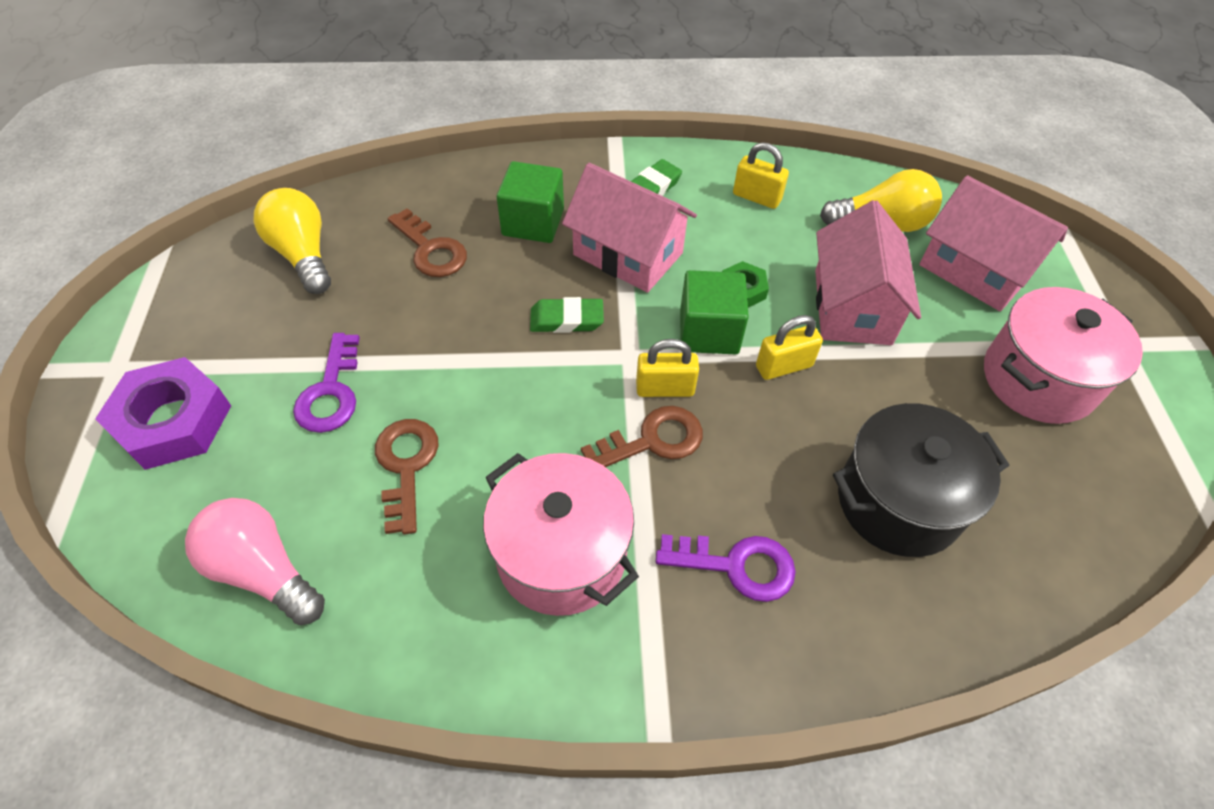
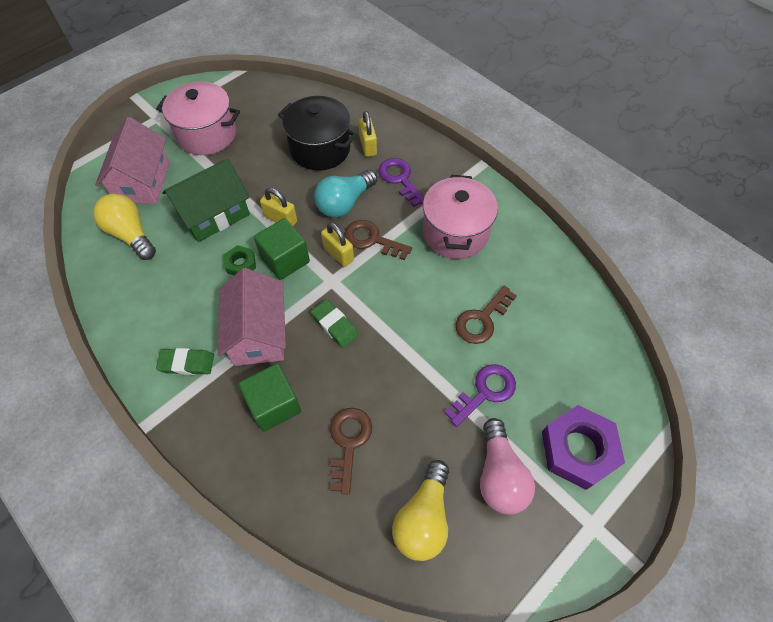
camera: 130 degrees left, 5 degrees up
(263, 570) = (578, 326): pink light bulb -> pink light bulb (499, 475)
(750, 456) = (345, 203): none -> turquoise light bulb
(756, 197) = (151, 303): yellow padlock -> yellow padlock (368, 146)
(852, 306) = (214, 214): pink house -> green house

